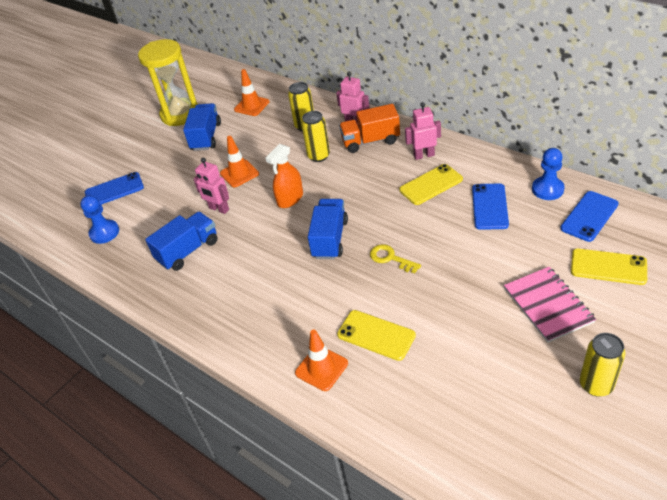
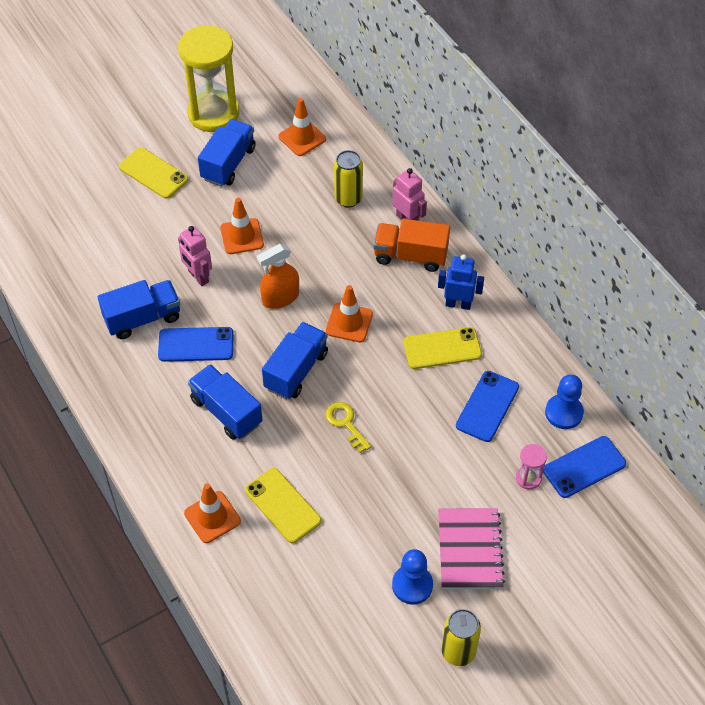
camera: 15 degrees right, 10 degrees up
(104, 233) = (65, 254): blue pawn -> blue pawn (412, 585)
(114, 190) = (96, 198): blue phone -> blue phone (196, 345)
(290, 287) = (226, 411): none -> blue truck
(319, 156) = (341, 251): yellow can -> none
(351, 195) = (349, 323): none -> orange traffic cone
(424, 155) = (458, 304): pink robot -> blue robot
(554, 239) = (528, 478): none -> pink hourglass
(608, 267) = (560, 535): yellow phone -> yellow phone (153, 173)

